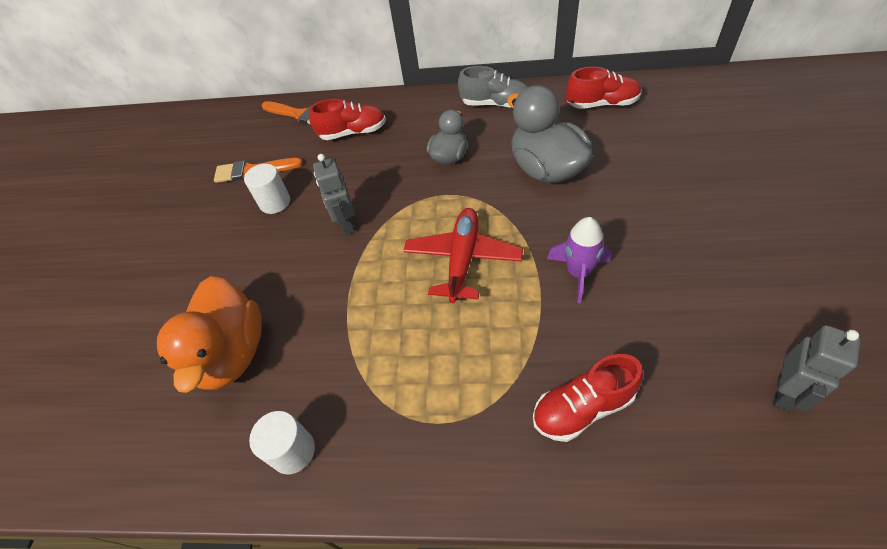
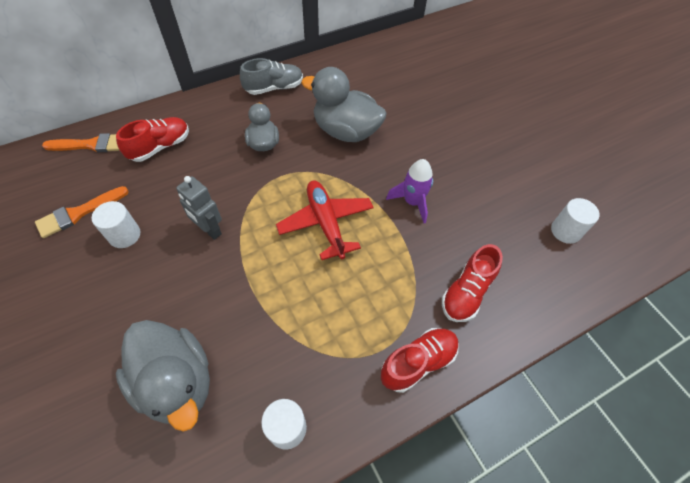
camera: 40 degrees left, 5 degrees up
(232, 353) = (177, 382): orange duck -> grey duck
(601, 104) = (356, 68): red shoe -> red shoe (418, 362)
(784, 393) = (565, 231): grey robot -> white cylinder

